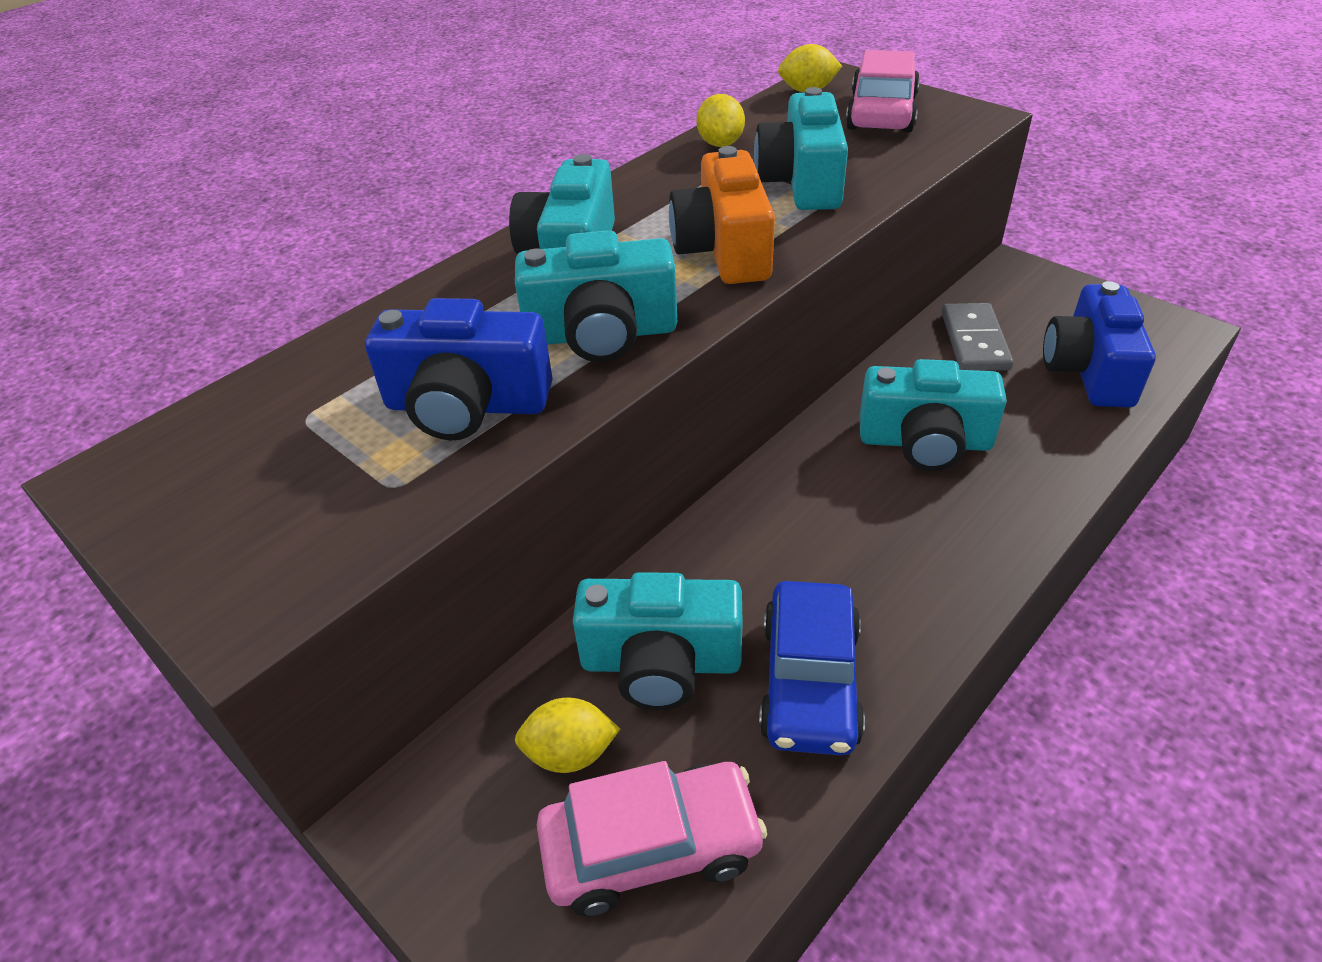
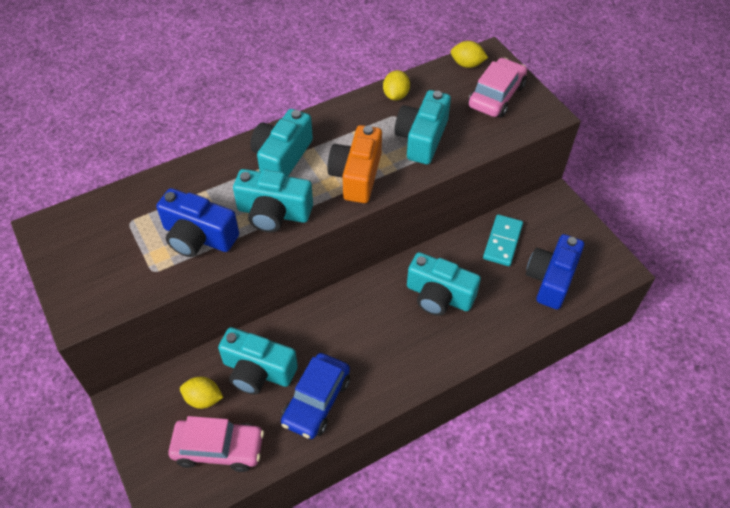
camera: 15 degrees right, 10 degrees up
(974, 341) = (502, 242): grey domino -> turquoise domino

